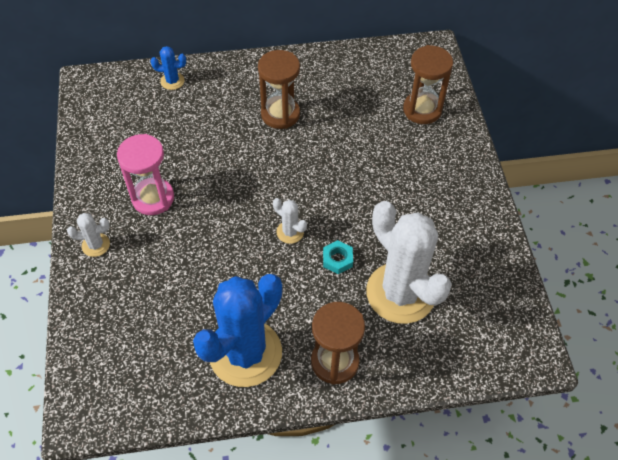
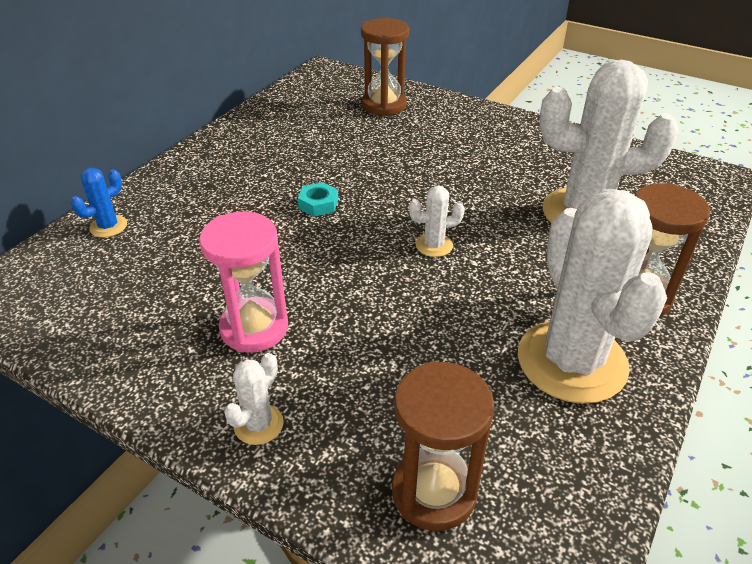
camera: 50 degrees left, 15 degrees down
(245, 353) = (572, 361): blue cactus -> white cactus
(280, 114) = (272, 178): brown hourglass -> brown hourglass (434, 492)
(337, 259) = (504, 231): turquoise nut -> turquoise nut (318, 204)

